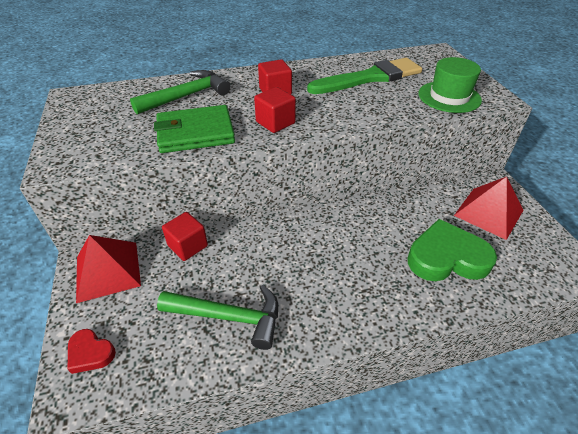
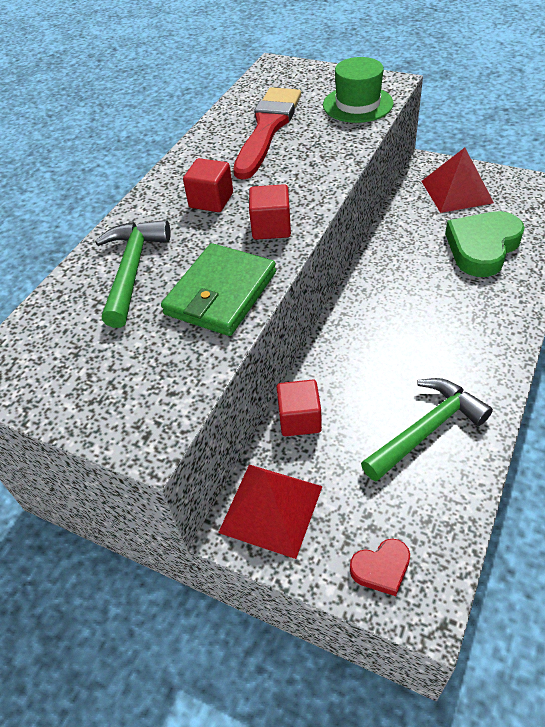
camera: 45 degrees left, 5 degrees up
(370, 78) = (267, 128): green brush -> red brush

